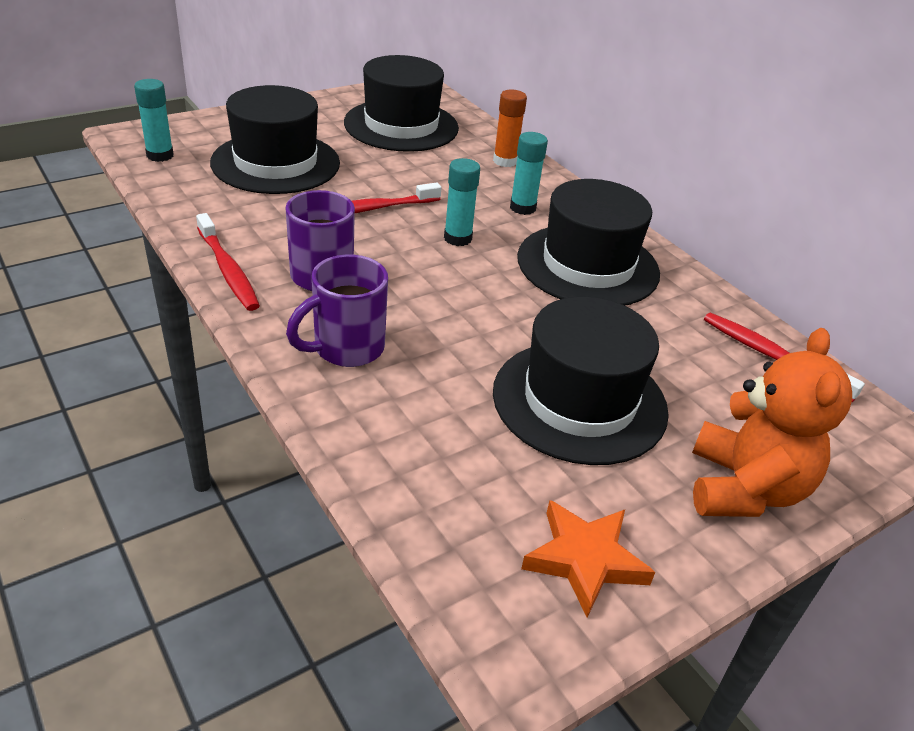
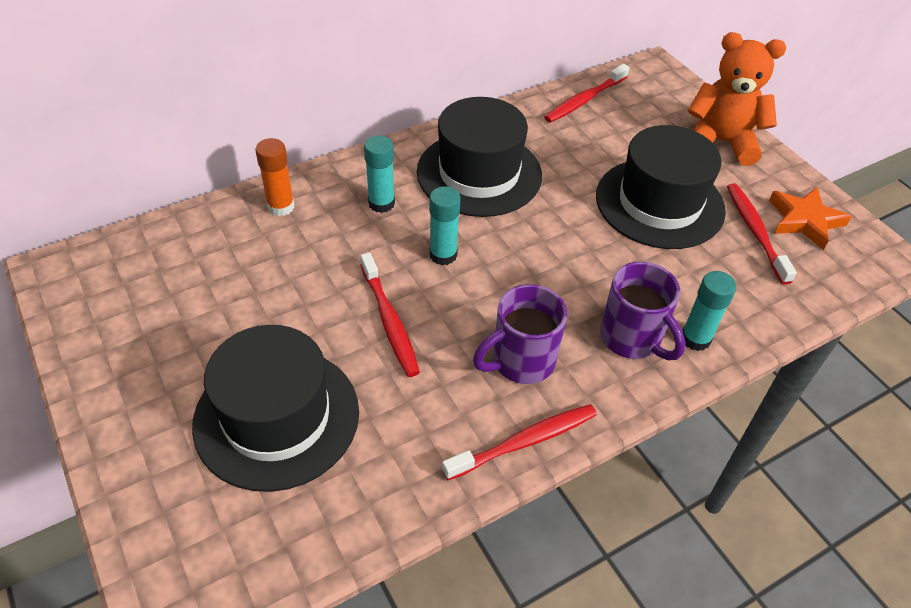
camera: 85 degrees left, 10 degrees up
(160, 155) = (248, 559): turquoise glue stick -> turquoise glue stick (695, 339)
(401, 125) = (179, 291): black hat -> none
(545, 492) = (755, 231): none -> red toothbrush

